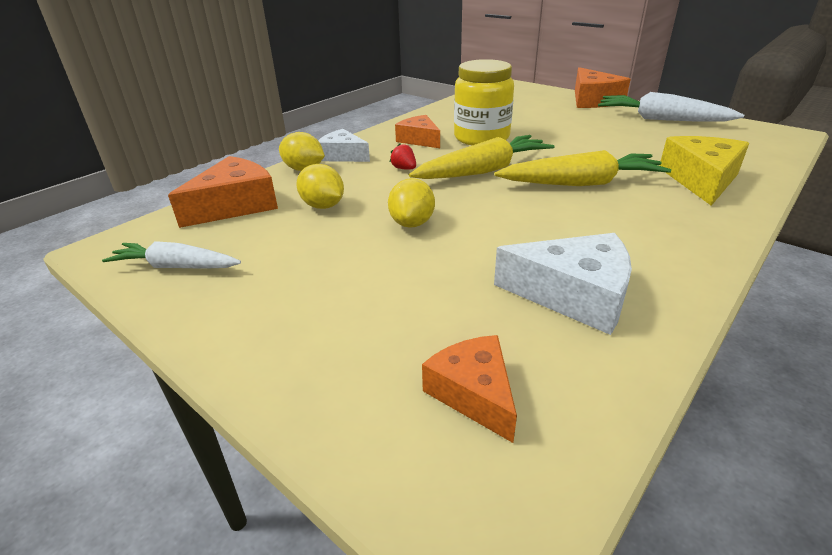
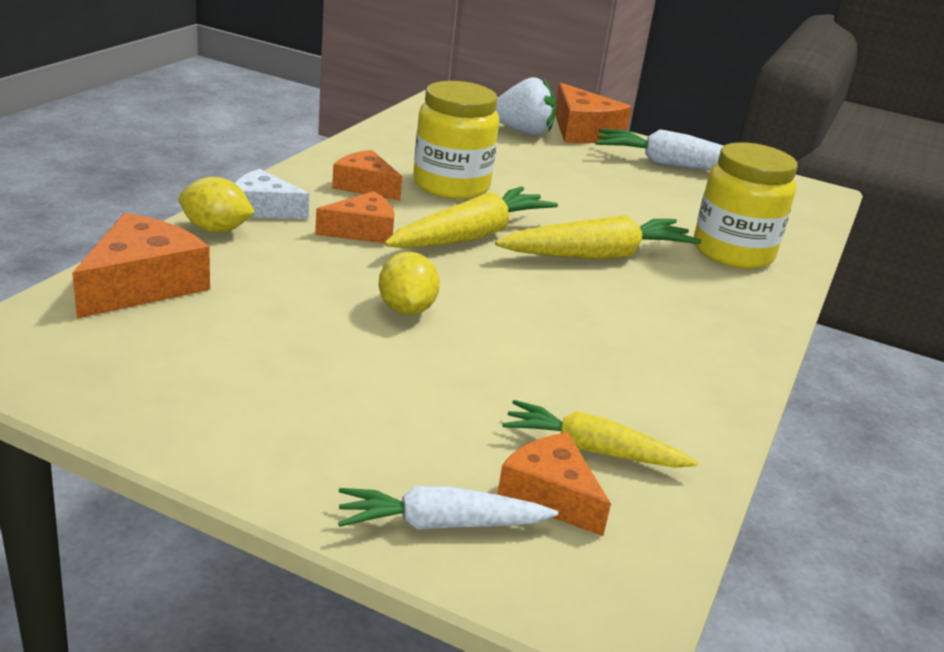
camera: 20 degrees left, 5 degrees down
(176, 267) = (111, 373): white carrot -> white carrot (441, 524)
(323, 206) = (274, 286): yellow lemon -> none
(404, 169) = (362, 231): red strawberry -> orange cheese
(528, 349) = (592, 450): none -> yellow carrot
(547, 102) = (523, 131): none -> white strawberry
(574, 295) = (623, 392): white cheese -> none
(701, 180) = (733, 252): yellow cheese -> yellow jar

